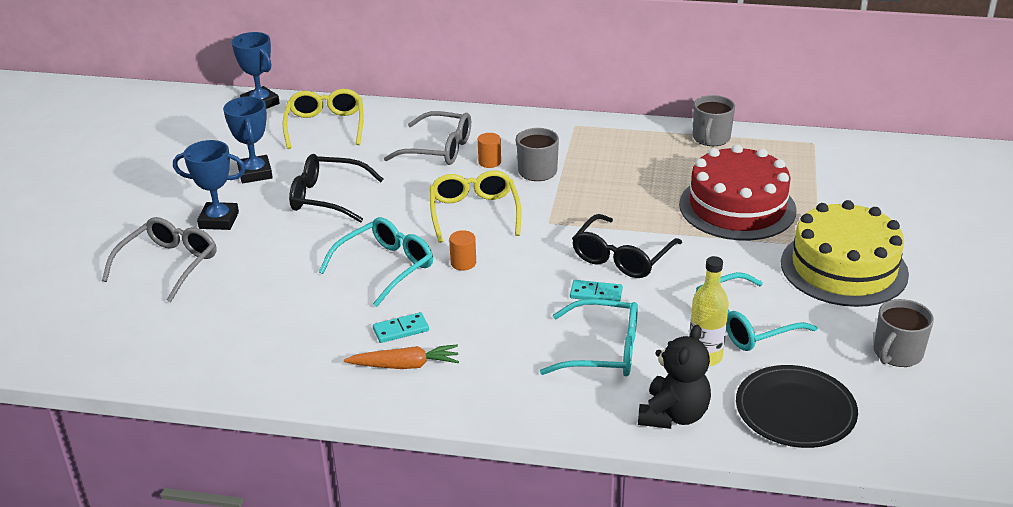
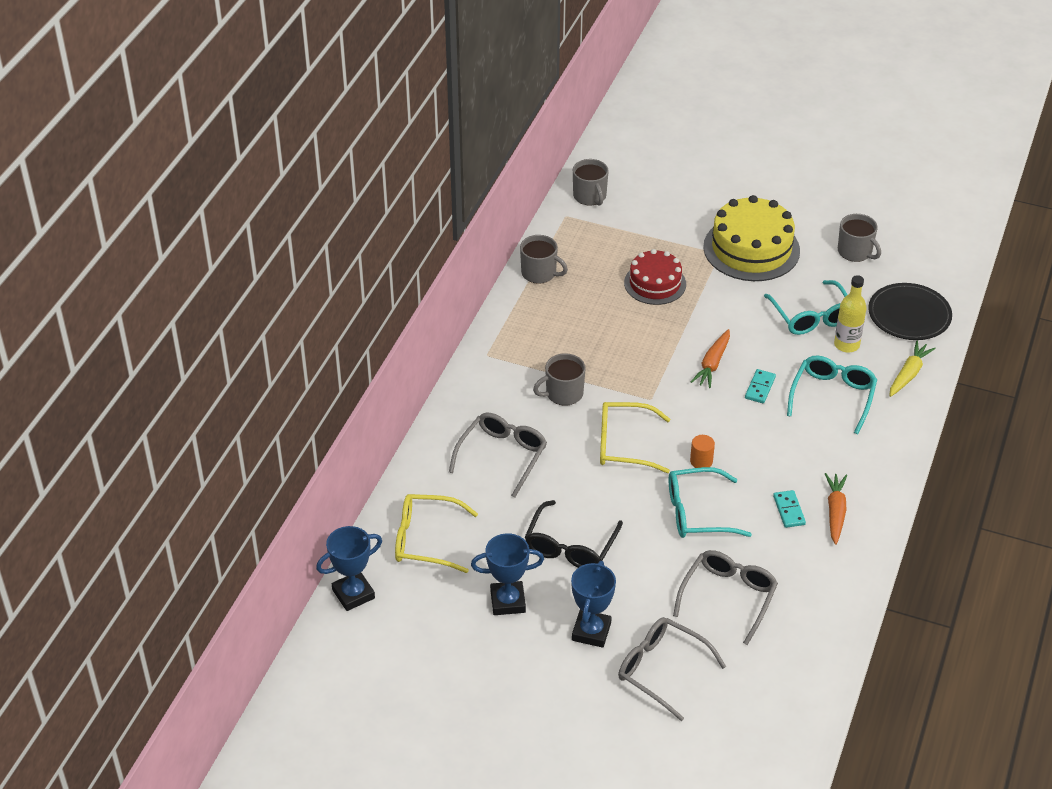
camera: 80 degrees left, 10 degrees up
(266, 297) = (728, 597): none -> grey glasses
(385, 267) = (697, 513): turquoise glasses -> turquoise glasses turned 60 degrees counterclockwise
(489, 162) = (538, 423): orange cylinder -> none
(622, 257) = (712, 364): black glasses -> orange carrot
(673, 415) = (908, 374): black teddy bear -> yellow carrot
(737, 207) = (655, 283): red cake -> red cake, size x0.63
(857, 153) = (590, 196): none -> grey mug

